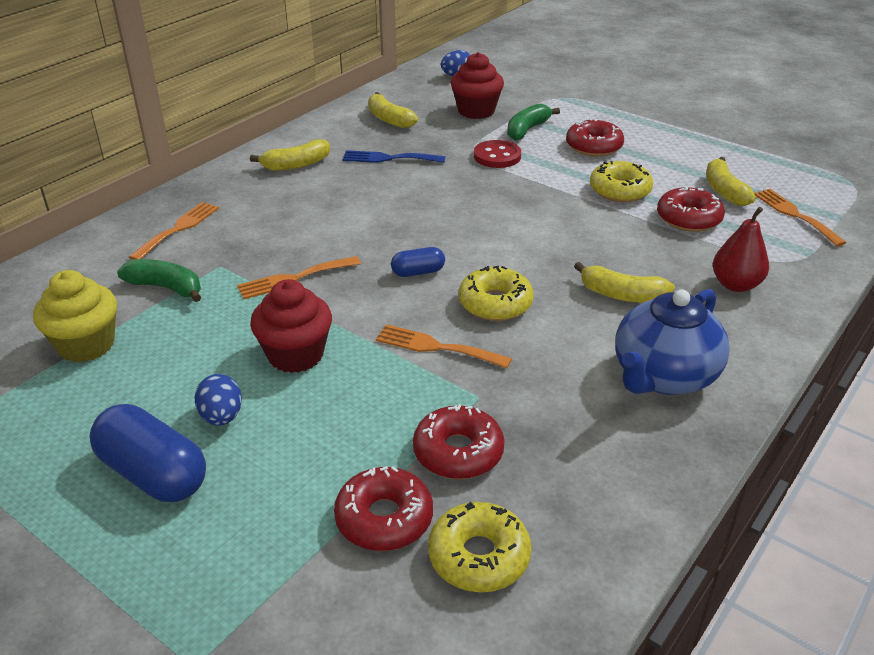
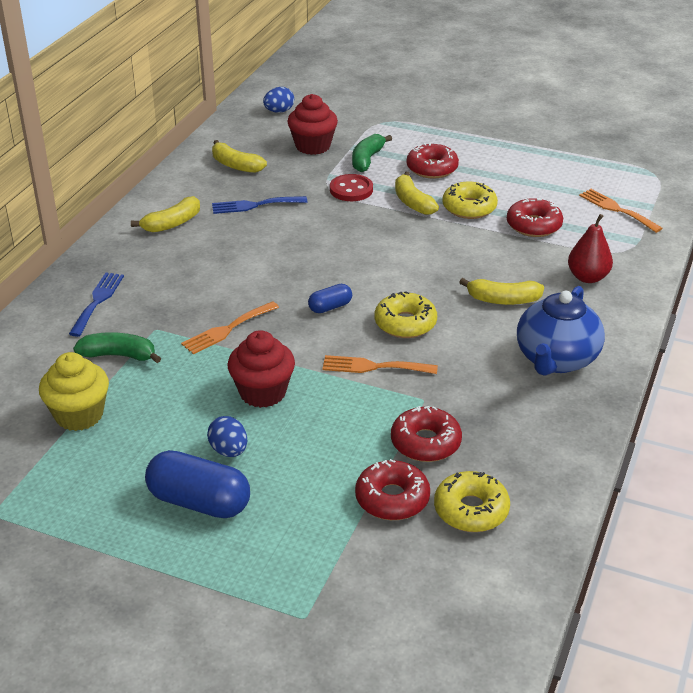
camera: 15 degrees left, 0 degrees up
(178, 229) = (97, 301): orange fork -> blue fork
(724, 190) = (554, 195): yellow banana -> yellow banana (412, 202)

